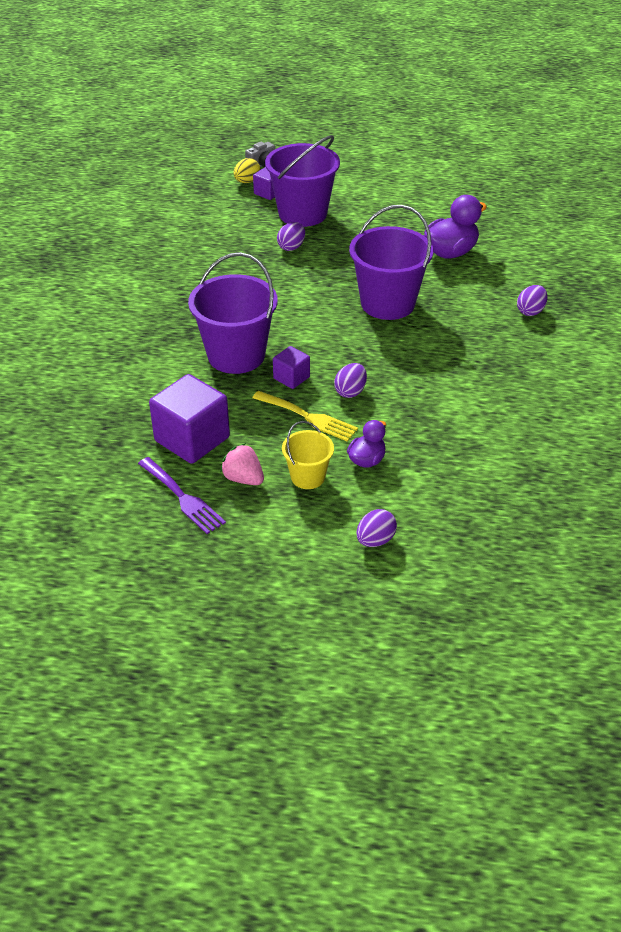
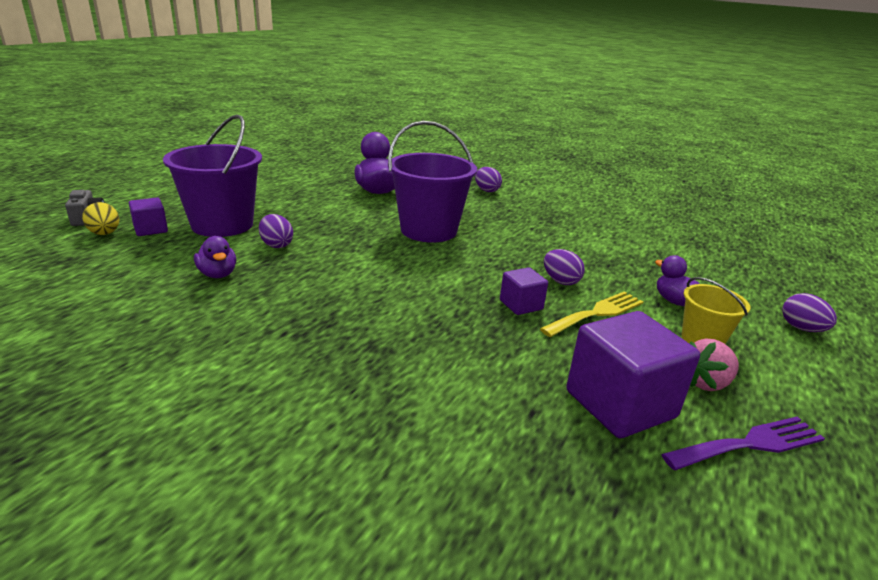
camera: 70 degrees left, 15 degrees down
(230, 244) = (218, 274): none -> purple duck
(236, 355) = (456, 327): purple bucket -> none

